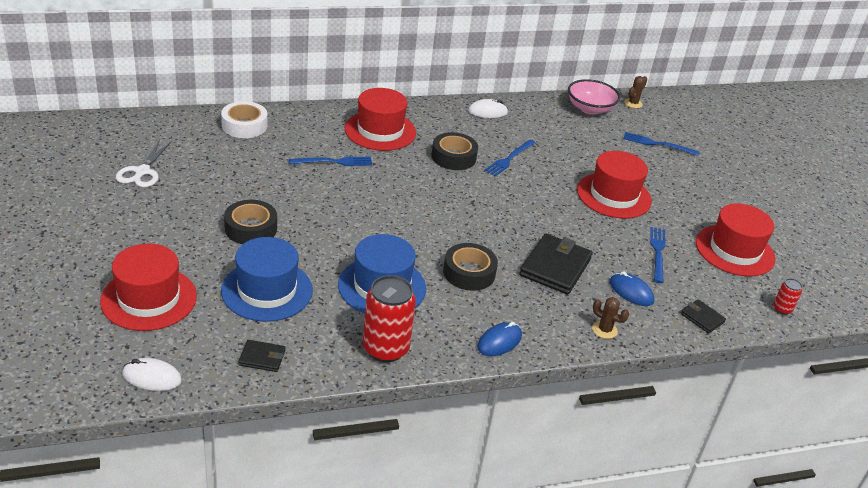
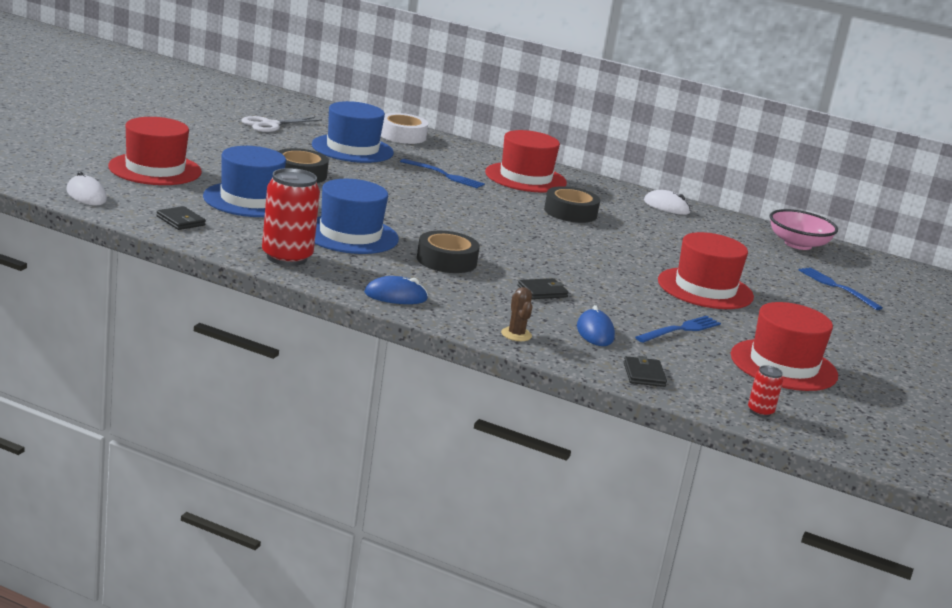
camera: 40 degrees right, 15 degrees down
(238, 167) = (352, 149): none -> blue hat
(509, 159) = (630, 233): blue fork -> none
(555, 267) = (542, 291): black wallet -> black wallet, size x0.51
(633, 103) = (864, 260): brown cactus -> none

